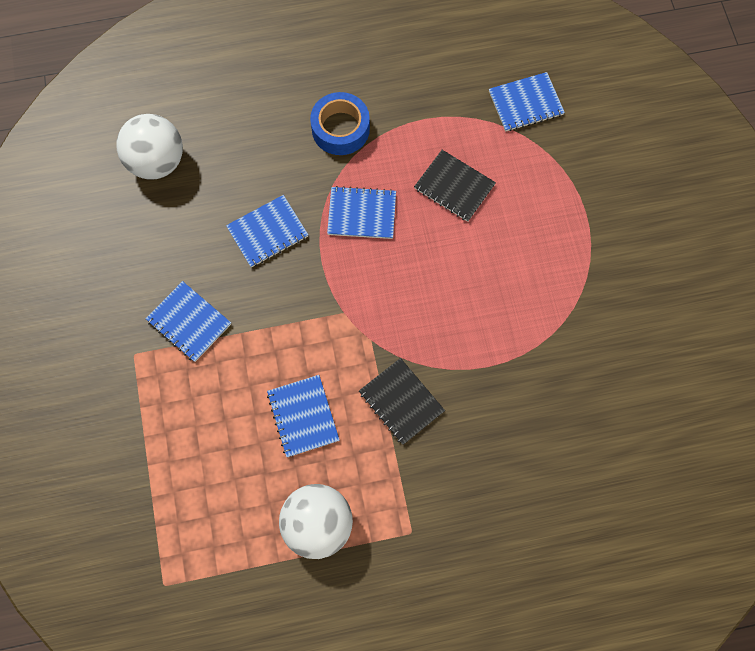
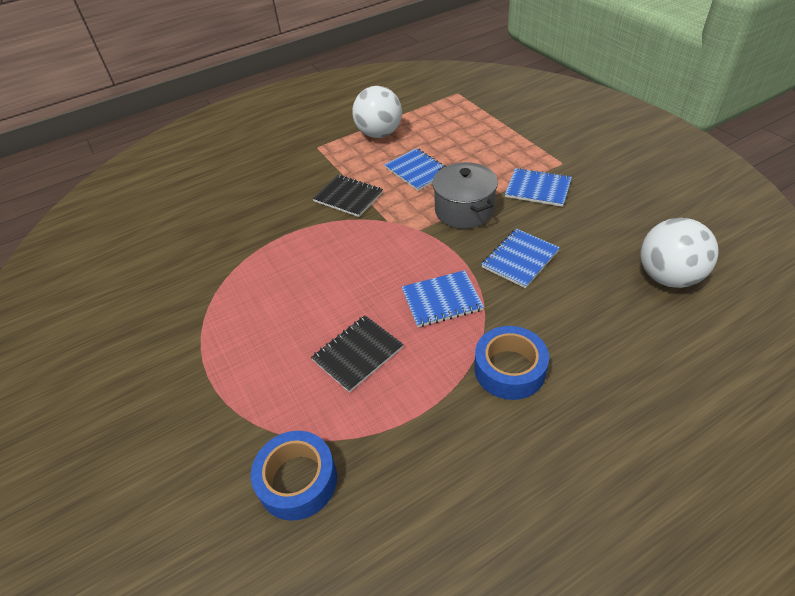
camera: 165 degrees right, 25 degrees down
(284, 322) = (464, 210): none -> grey pot
(454, 187) = (358, 354): black notebook -> black notebook turned 60 degrees counterclockwise
(525, 103) = (297, 480): blue notebook -> blue tape

